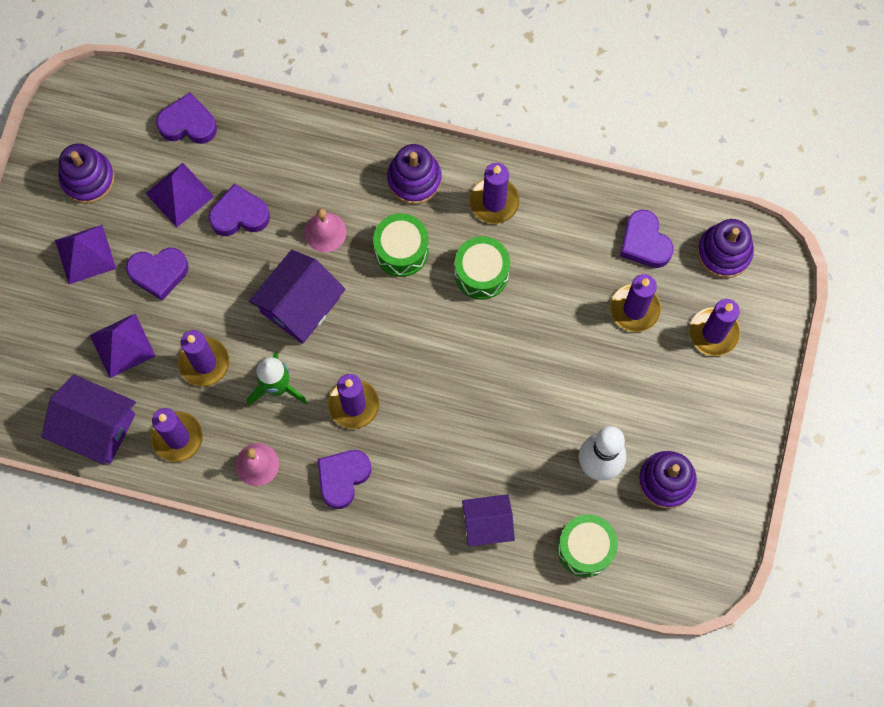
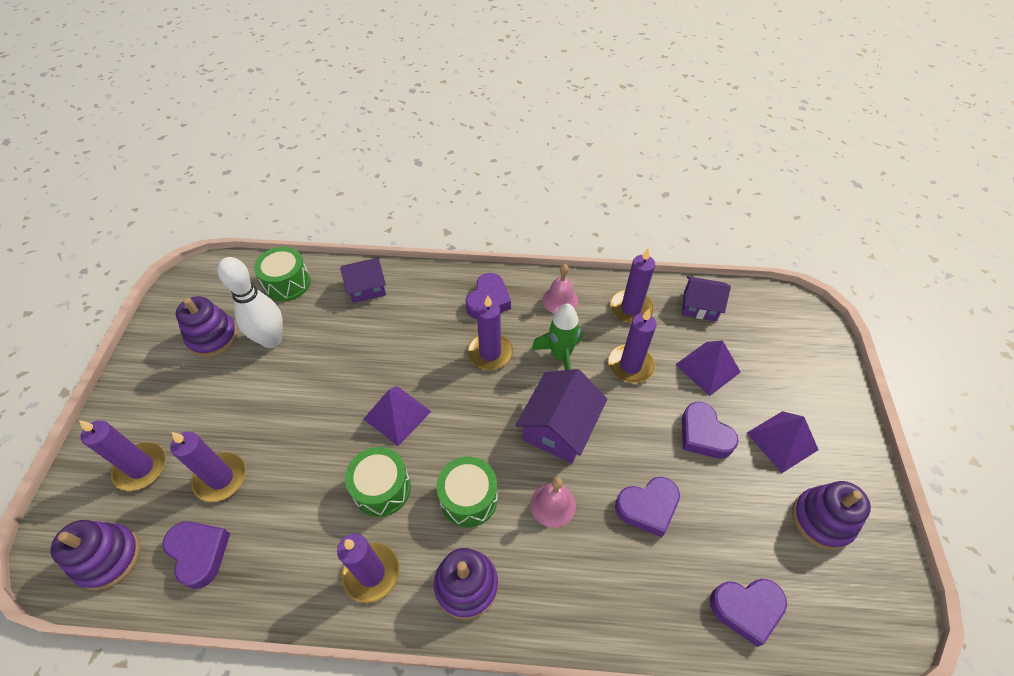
camera: 170 degrees right, 20 degrees down
(95, 426) = (700, 306): purple house -> purple house, size x0.66
(159, 273) = (704, 435): purple heart -> purple heart turned 105 degrees counterclockwise
(180, 194) = (718, 519): purple pyramid -> purple pyramid (397, 415)

